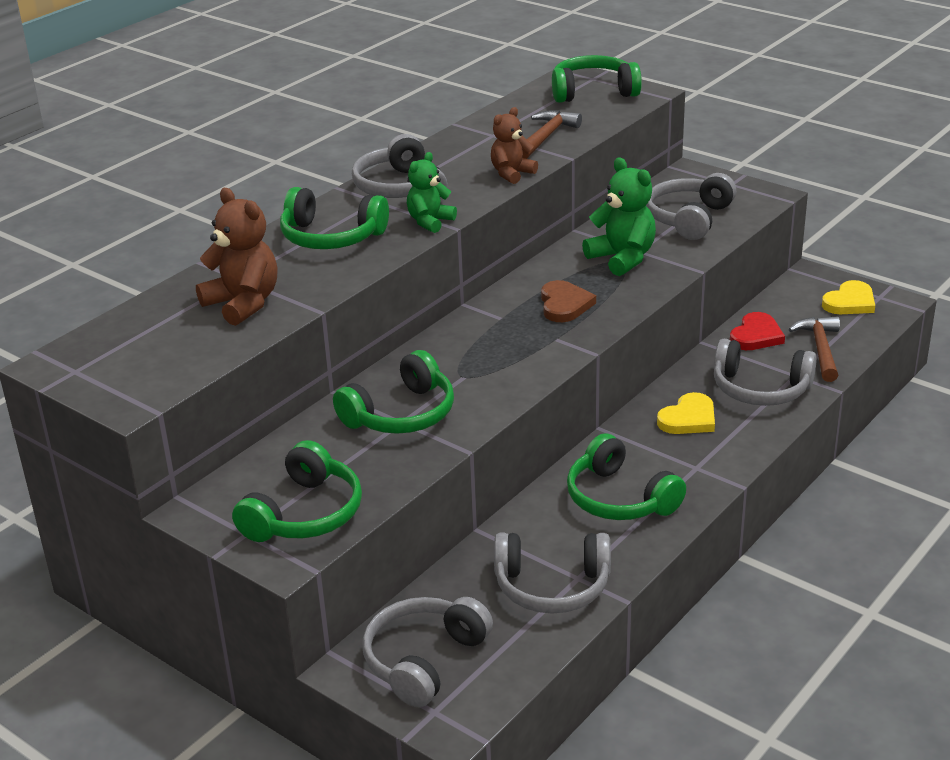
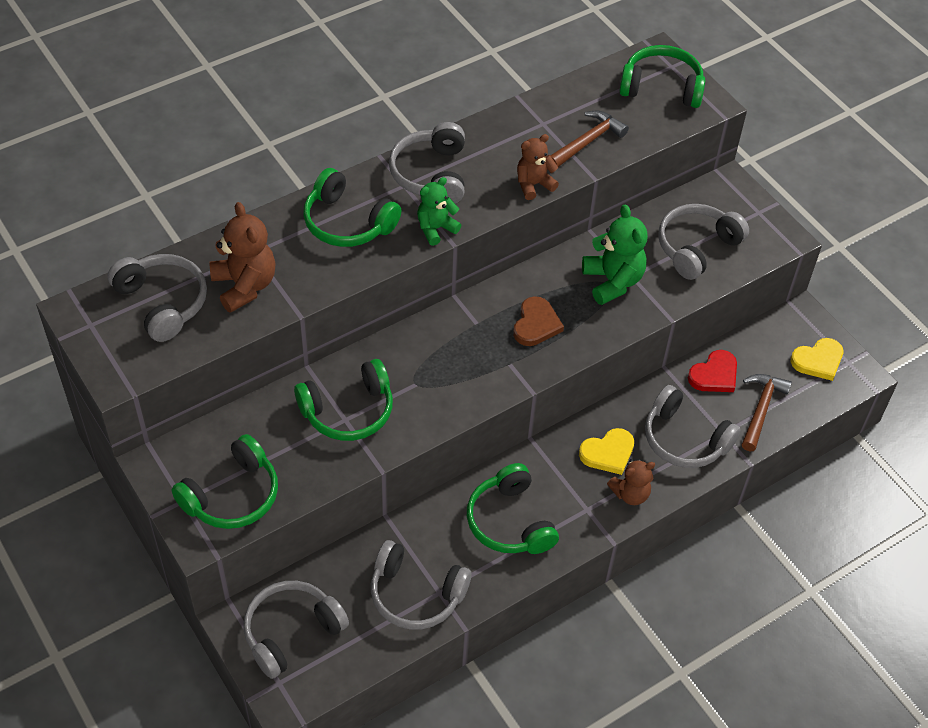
camera: 15 degrees right, 20 degrees up
(153, 336) = (162, 302): none -> grey headphones
(733, 444) = (630, 494): none -> brown teddy bear

